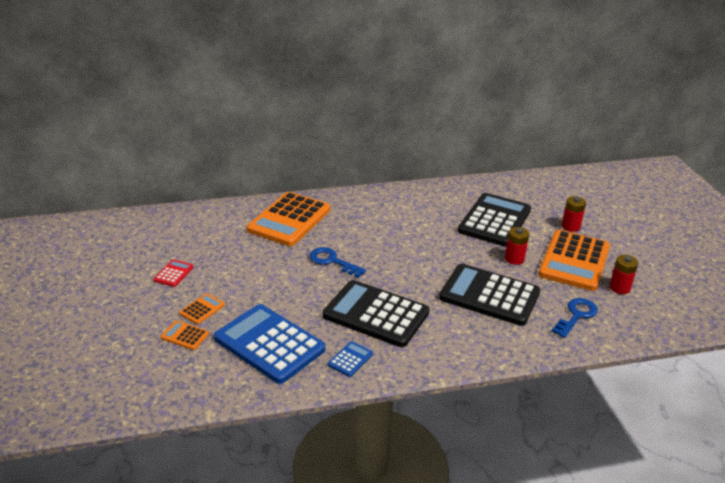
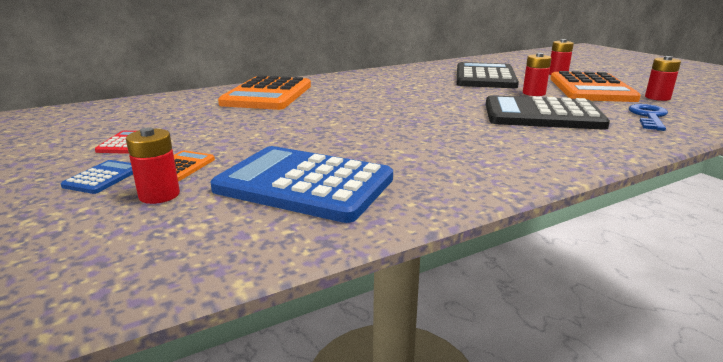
camera: 15 degrees left, 10 degrees down
(185, 336) = (159, 195): orange calculator -> red battery
(332, 261) = (340, 113): blue key -> none
(350, 359) = (436, 182): blue calculator -> blue calculator (103, 178)
(376, 314) = (430, 142): black calculator -> none

